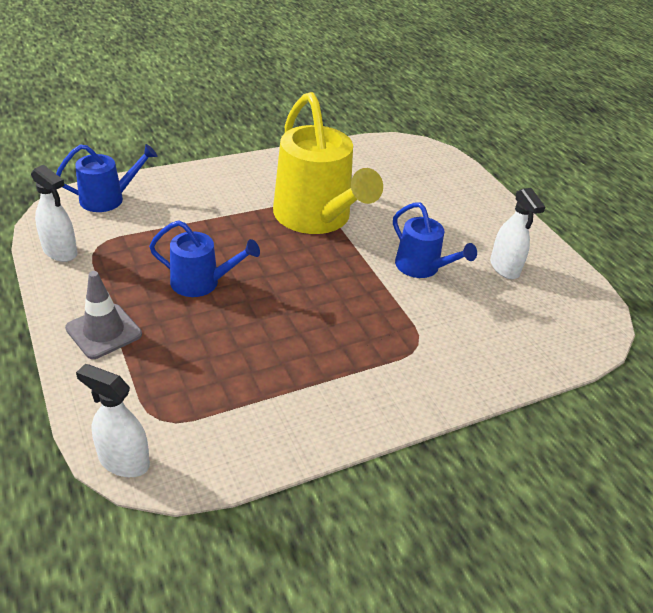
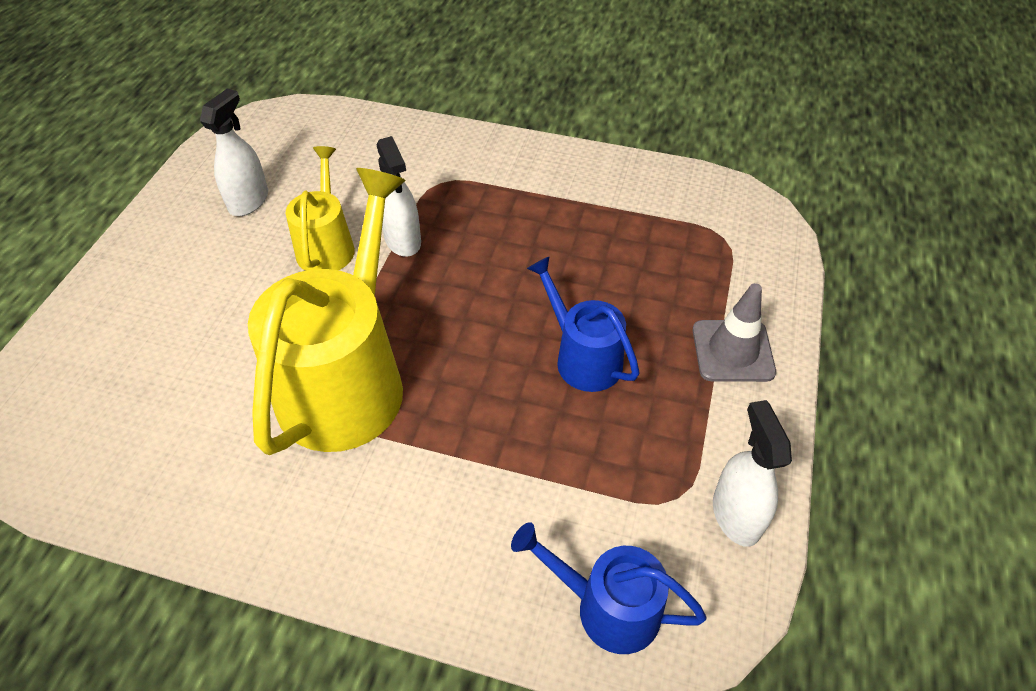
camera: 135 degrees left, 10 degrees up
(123, 461) = (771, 221): white spray bottle -> white spray bottle (403, 240)
(422, 267) = (326, 245): blue watering can -> yellow watering can

